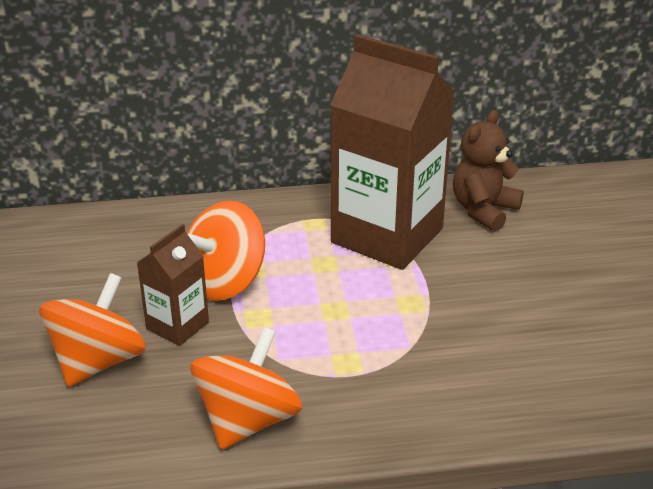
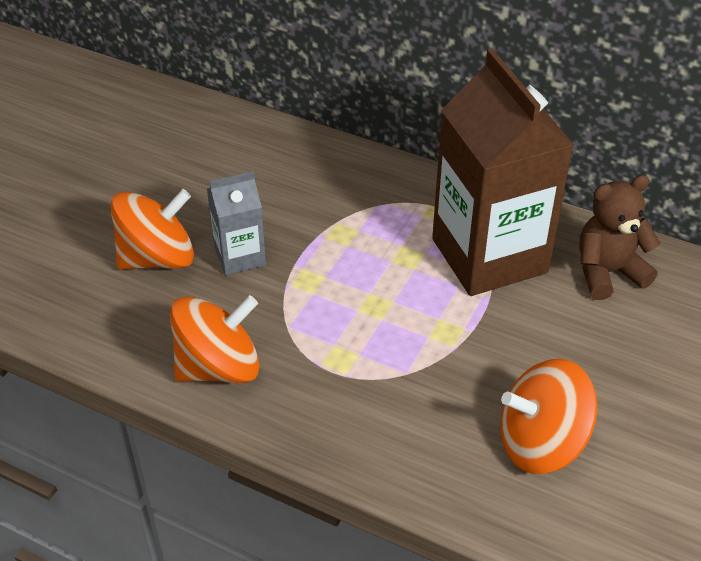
camera: 35 degrees right, 10 degrees up
(177, 325) = (240, 256): brown carton -> grey carton
(225, 281) = (311, 234): orange spinning top -> orange spinning top (541, 443)

